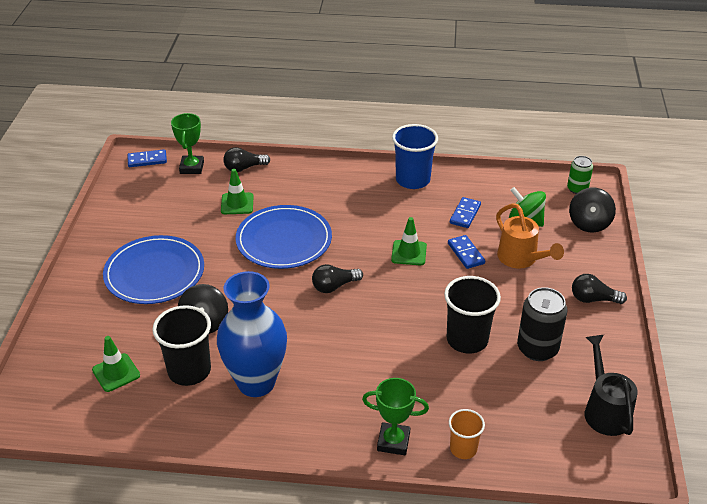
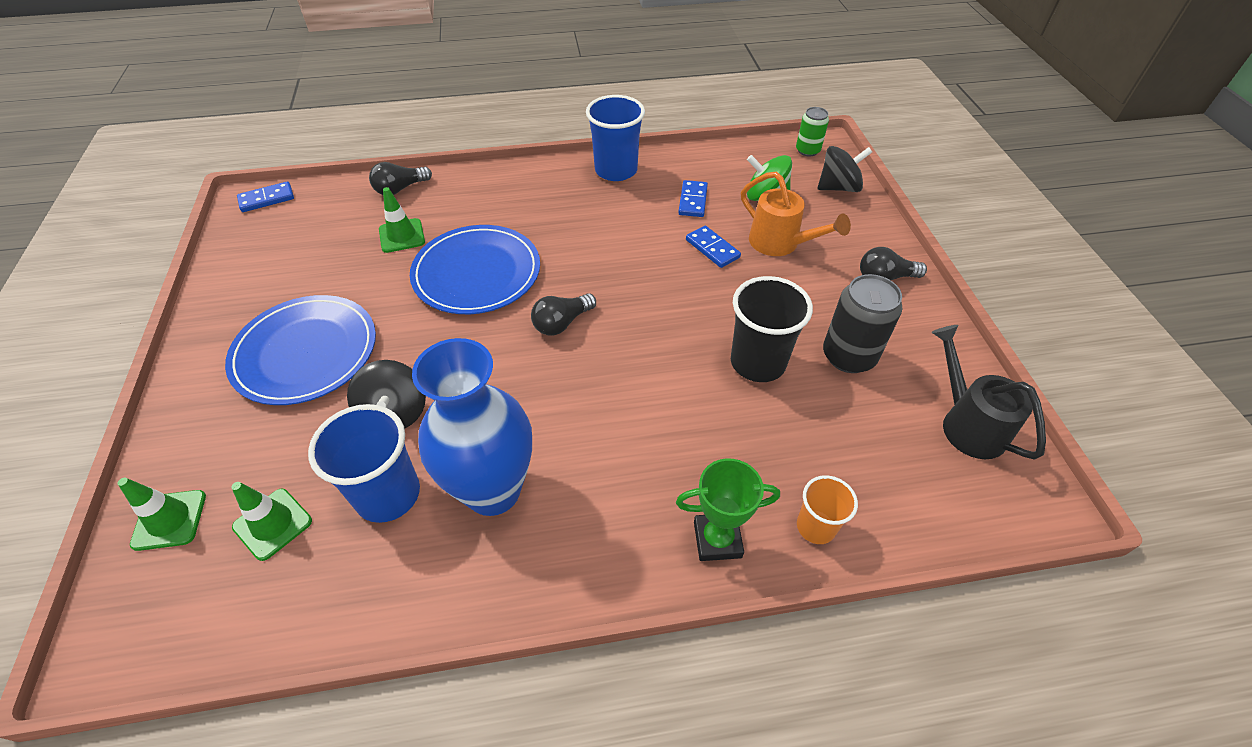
camera: 15 degrees left, 10 degrees up
(189, 371) = (388, 494): black cup -> blue cup
(192, 167) = (330, 199): green trophy -> none
(409, 253) = (642, 261): green traffic cone -> green traffic cone (169, 520)
(589, 223) = (838, 187): black spinning top -> black spinning top turned 105 degrees counterclockwise

